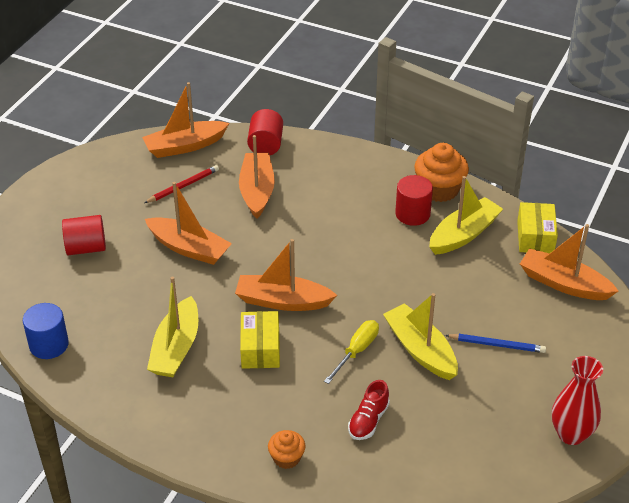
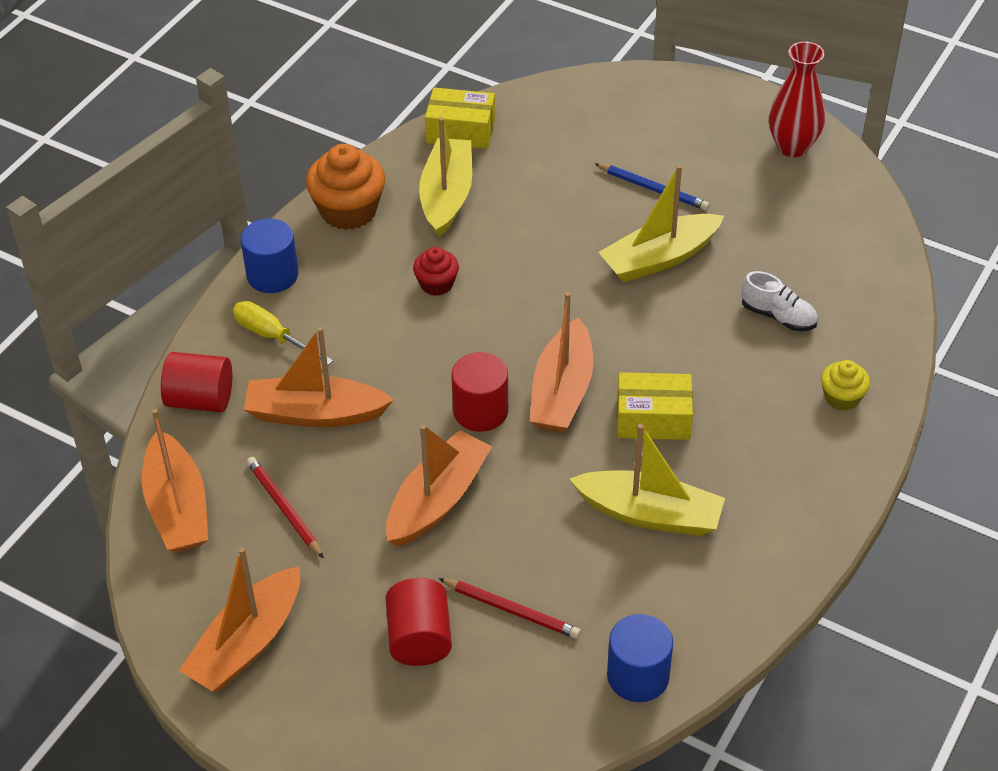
camera: 85 degrees left, 5 degrees up
(103, 285) = (511, 610): none -> red pencil
(286, 458) = (842, 397): orange cupcake -> yellow cupcake
(356, 351) = (660, 319): yellow screwdriver -> yellow screwdriver (272, 337)
(368, 420) = (778, 316): red shoe -> white shoe
(373, 162) = (272, 275): none -> blue cylinder
(376, 235) = (436, 284): none -> red cupcake
(412, 214) = (397, 242): red cylinder -> red cylinder (480, 411)
(463, 234) = (447, 196): yellow boat -> yellow boat turned 45 degrees clockwise
(496, 345) = (653, 189): blue pencil -> blue pencil turned 105 degrees clockwise
(564, 284) = (550, 118): orange boat -> orange boat (247, 643)

